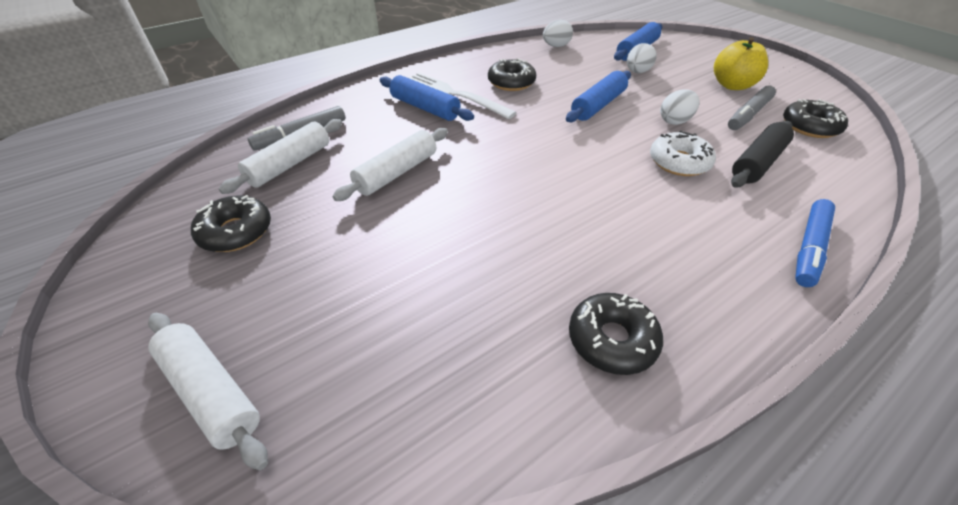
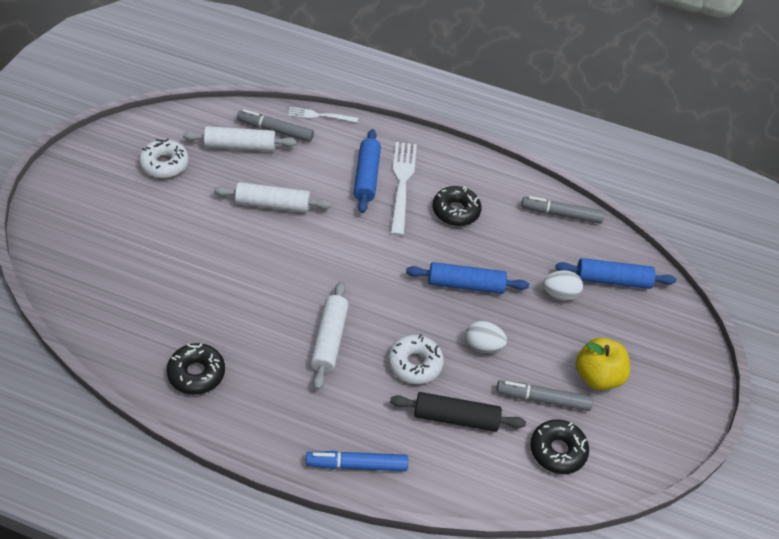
camera: 50 degrees right, 5 degrees up
(211, 392) = (65, 228): white rolling pin -> white rolling pin (329, 340)
(236, 232) = (164, 164): black donut -> white donut
(319, 105) = (319, 116): none -> white fork
(556, 46) = (561, 214): white egg -> grey marker

